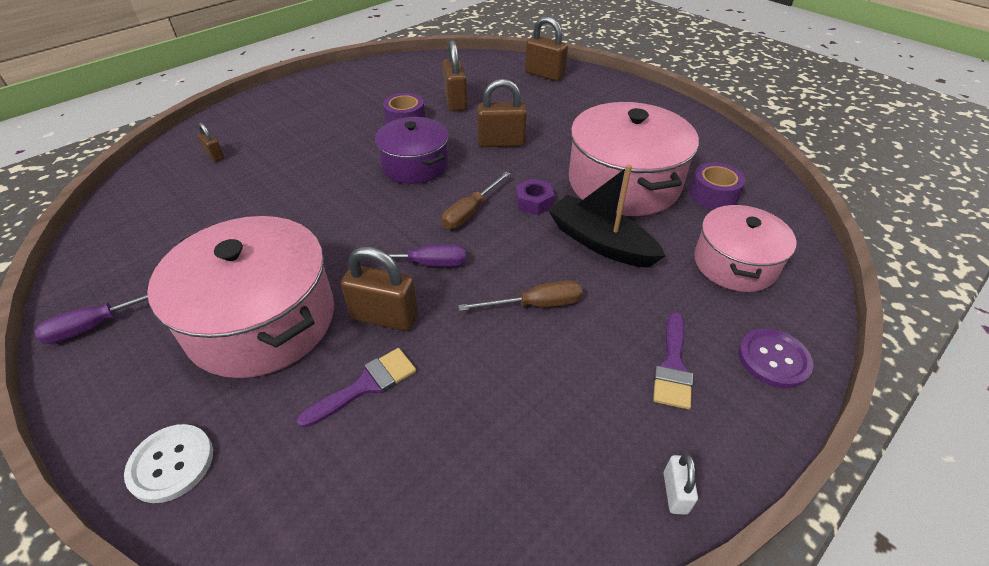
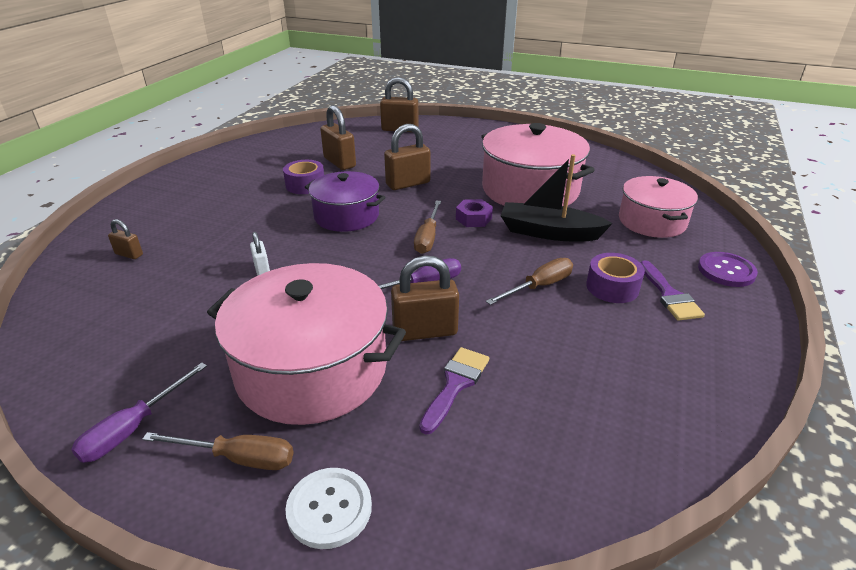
camera: 25 degrees left, 10 degrees down
(145, 384) = (238, 458): none -> brown screwdriver
(675, 492) = (739, 370): white padlock -> white padlock (262, 268)
(713, 195) = (599, 183): purple tape -> purple tape (612, 287)

